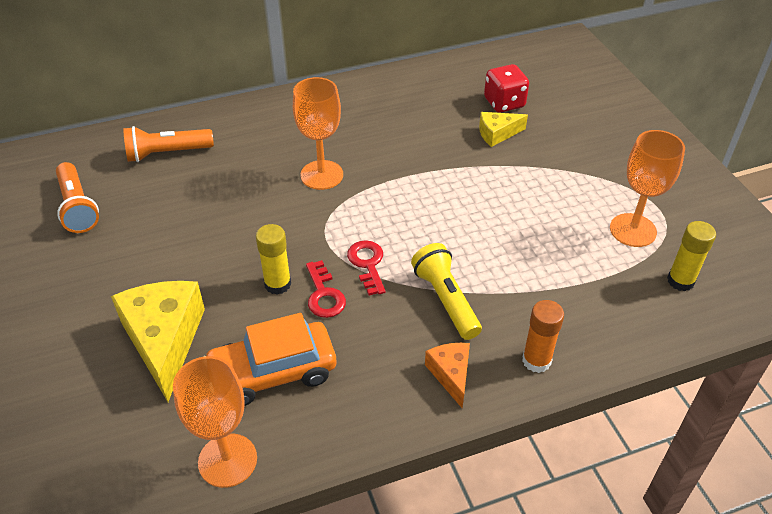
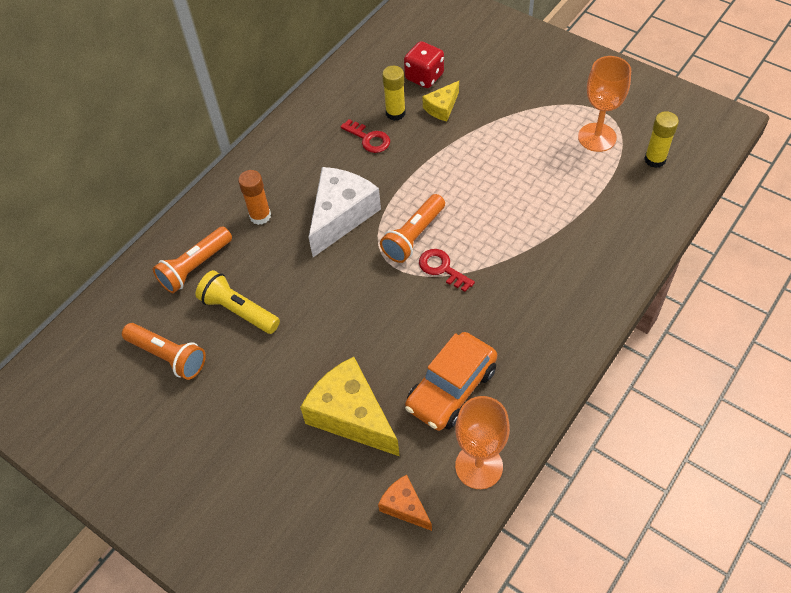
camera: 30 degrees left, 10 degrees up
(277, 284) = (392, 322): yellow glue stick -> yellow glue stick (395, 113)
(322, 175) = (341, 216): orange goblet -> white cheese
(324, 294) = (433, 310): red key -> red key (369, 139)
(368, 224) = (414, 236): none -> orange flashlight
(446, 300) = (519, 263): yellow flashlight -> yellow flashlight (239, 311)
(451, 374) = (568, 315): orange cheese -> orange cheese (405, 506)
(536, 360) = (612, 271): orange glue stick -> orange glue stick (260, 216)

